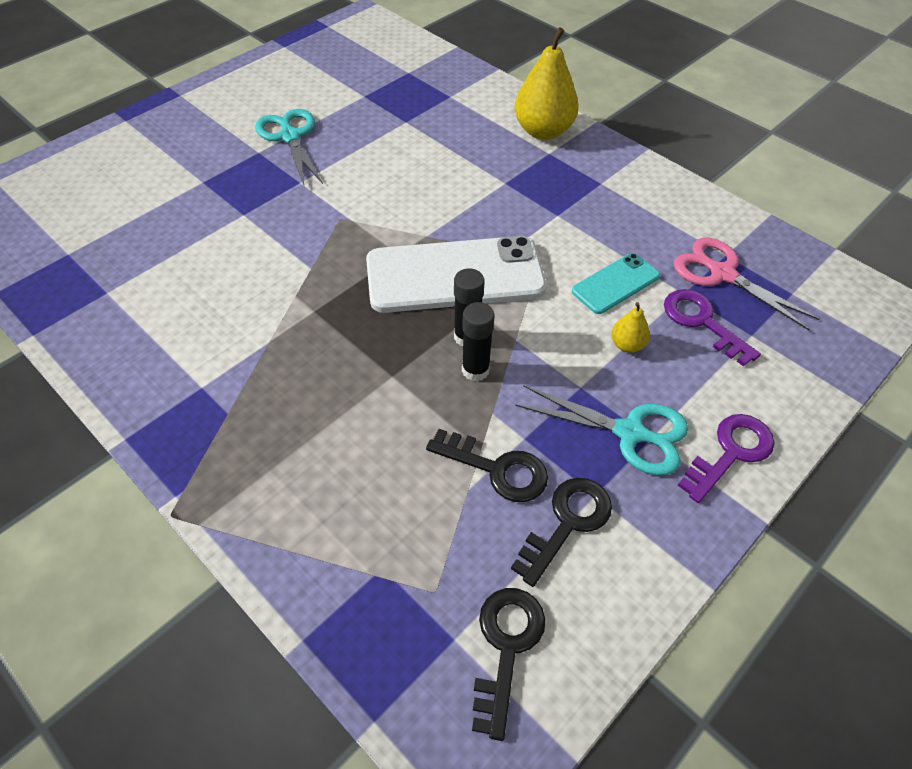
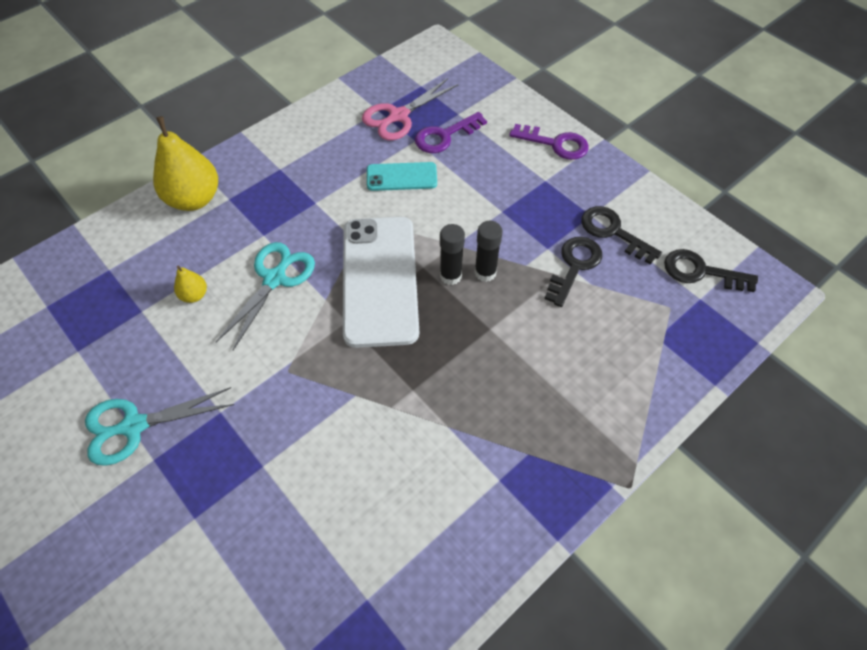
camera: 85 degrees left, 5 degrees up
(615, 284) = (401, 177): turquoise phone -> turquoise phone turned 60 degrees counterclockwise
(627, 345) = (464, 180): yellow pear -> yellow pear (194, 295)
(630, 433) = (541, 190): turquoise scissors -> turquoise scissors (275, 278)
(731, 452) = (555, 144): purple key -> purple key turned 150 degrees clockwise

